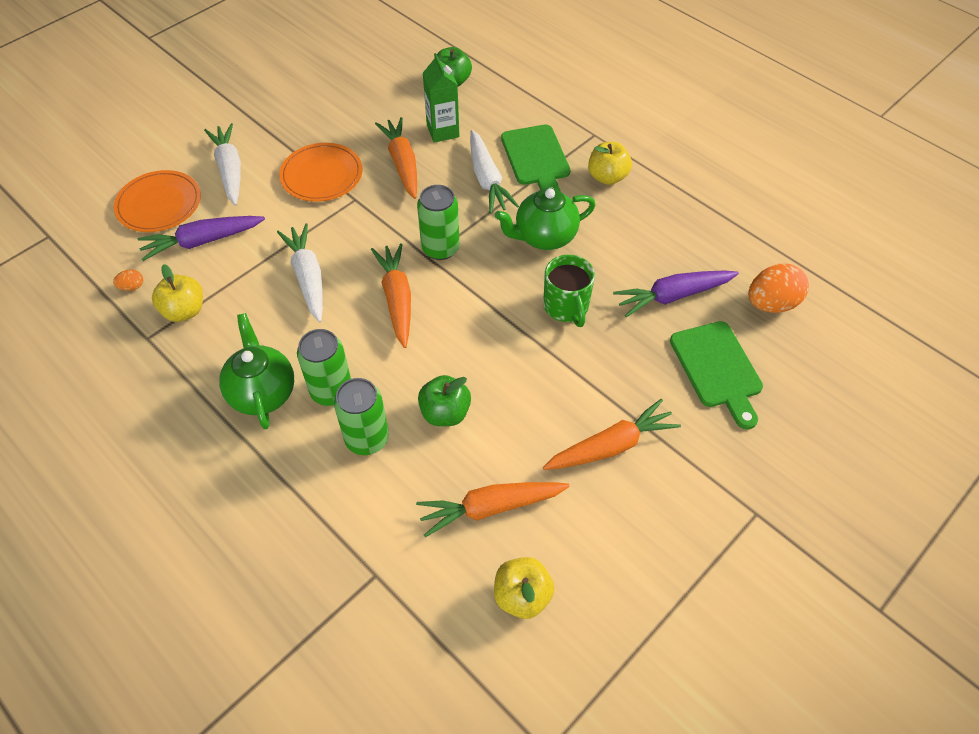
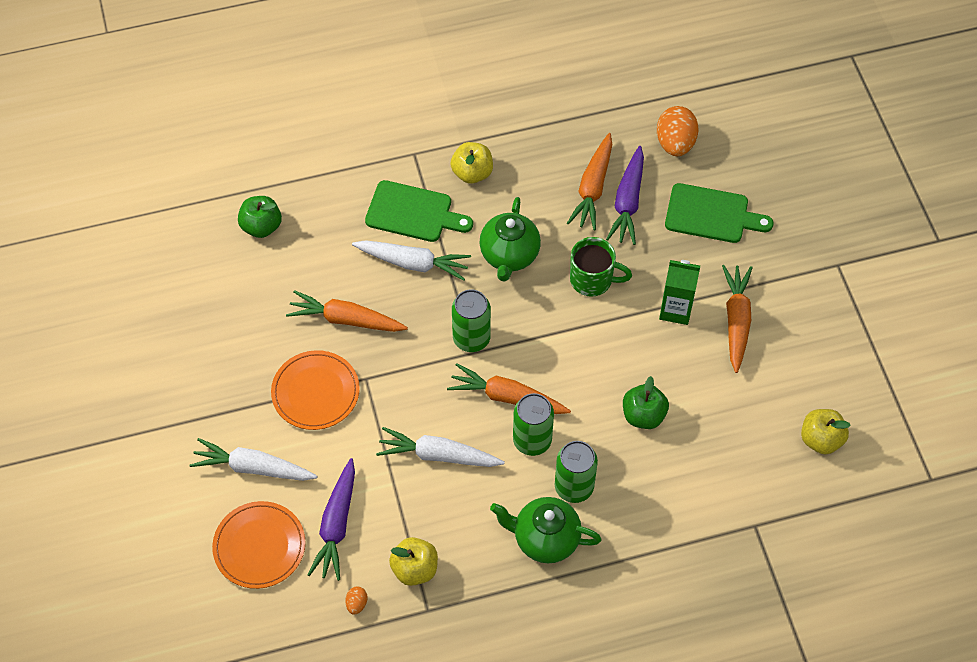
camera: 60 degrees left, 5 degrees up
(367, 439) = (635, 481): green can -> green can (532, 440)
(443, 131) = (326, 267): green carton -> green carton (675, 310)
(491, 508) = (743, 425): orange carrot -> orange carrot (593, 188)

